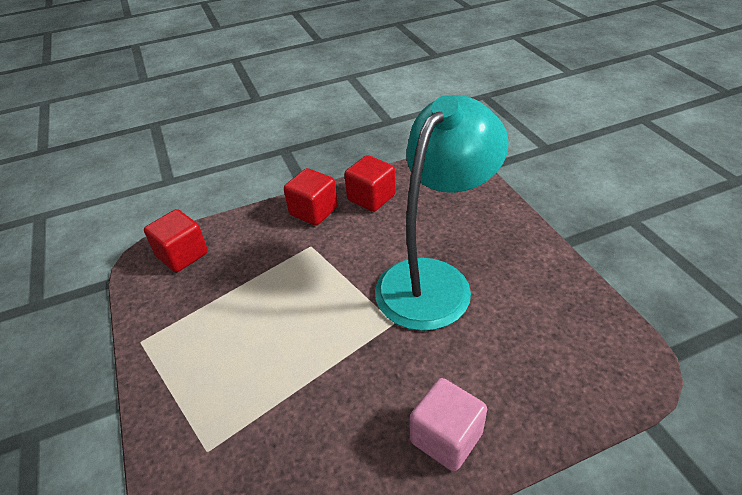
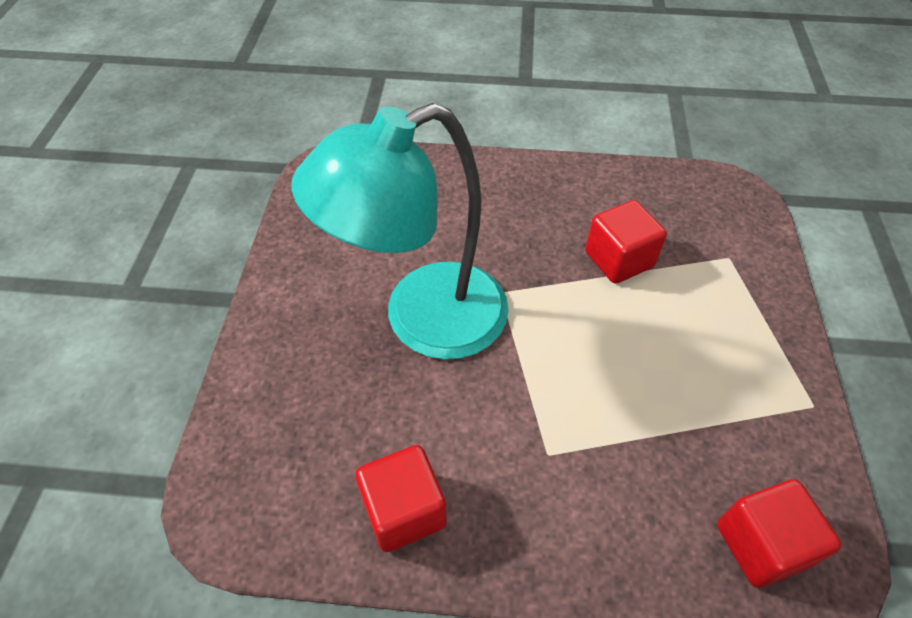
camera: 155 degrees left, 10 degrees up
(313, 211) = (513, 532): red cube -> red cube (619, 259)
(446, 437) = (518, 187): pink cube -> none

